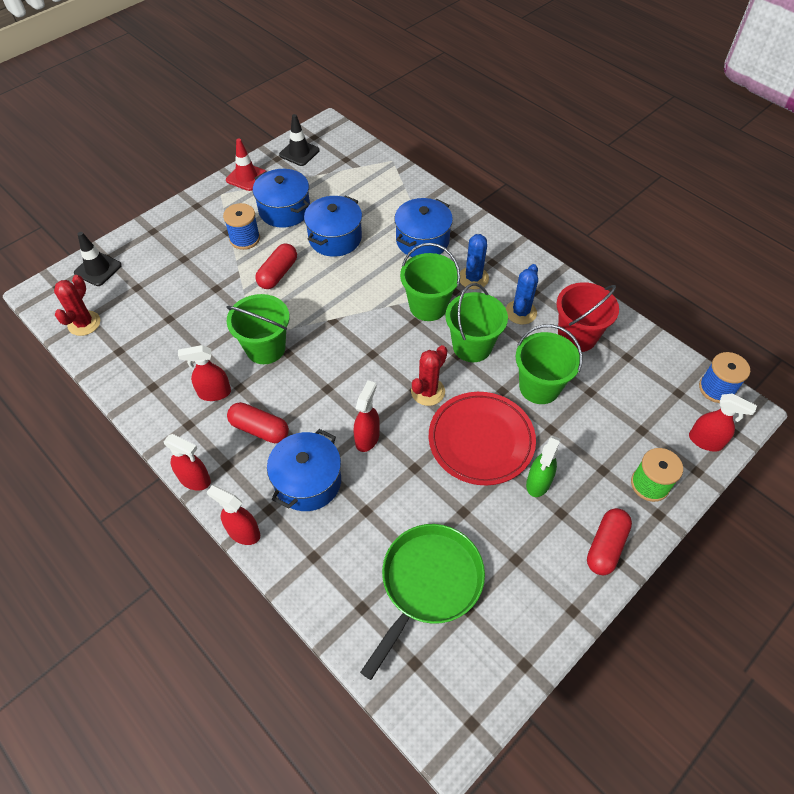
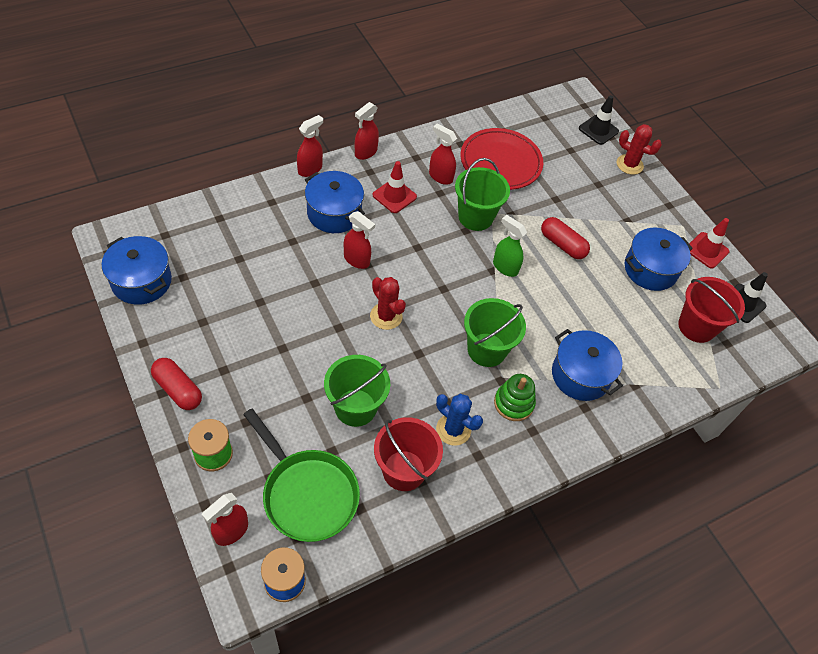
camera: 100 degrees right, 0 degrees up
(84, 323) = (538, 115): red cactus -> red cactus (629, 164)
(214, 393) = (440, 177): red spray bottle -> red spray bottle turned 60 degrees counterclockwise
(245, 239) = (615, 231): blue spool -> none
(259, 429) = (394, 196): red capsule -> red traffic cone
(335, 238) = (601, 300): blue pot -> blue pot (141, 281)
(337, 177) = (696, 326): none -> red bucket
(428, 584) = (215, 260): green pan -> green pan (307, 493)
(472, 346) = (424, 369): green bucket -> none
(473, 278) = (513, 403): blue cactus -> green stacking toy
(481, 440) = (319, 338): red plate -> red plate (500, 162)
(538, 483) = (259, 364): green spray bottle -> green spray bottle (505, 267)

